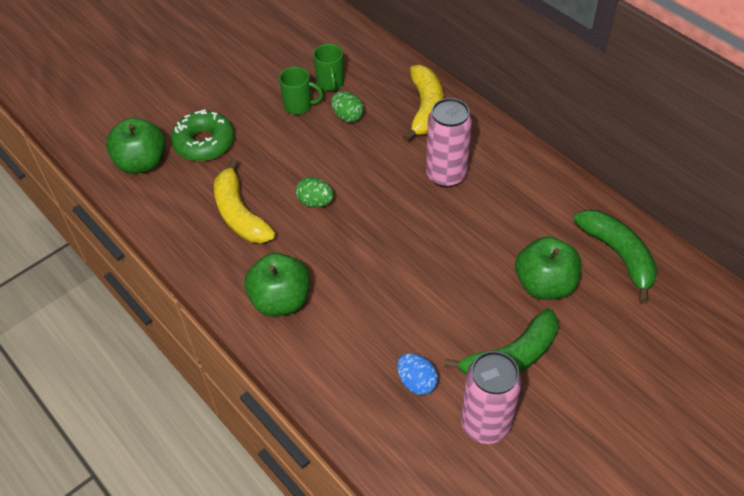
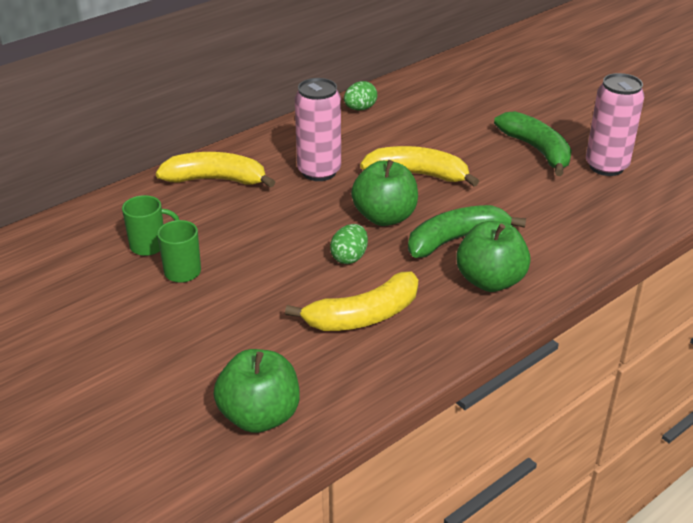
camera: 90 degrees left, 15 degrees down
(204, 143) = (232, 354): green donut -> none
(347, 116) = (213, 233): green egg -> green egg (360, 109)
(416, 382) = (573, 198): blue egg -> none
(449, 249) = (417, 174): none -> yellow banana
(544, 284) = (458, 129): green apple -> green apple (384, 217)
(618, 255) = (424, 94): green banana -> green banana (456, 239)

